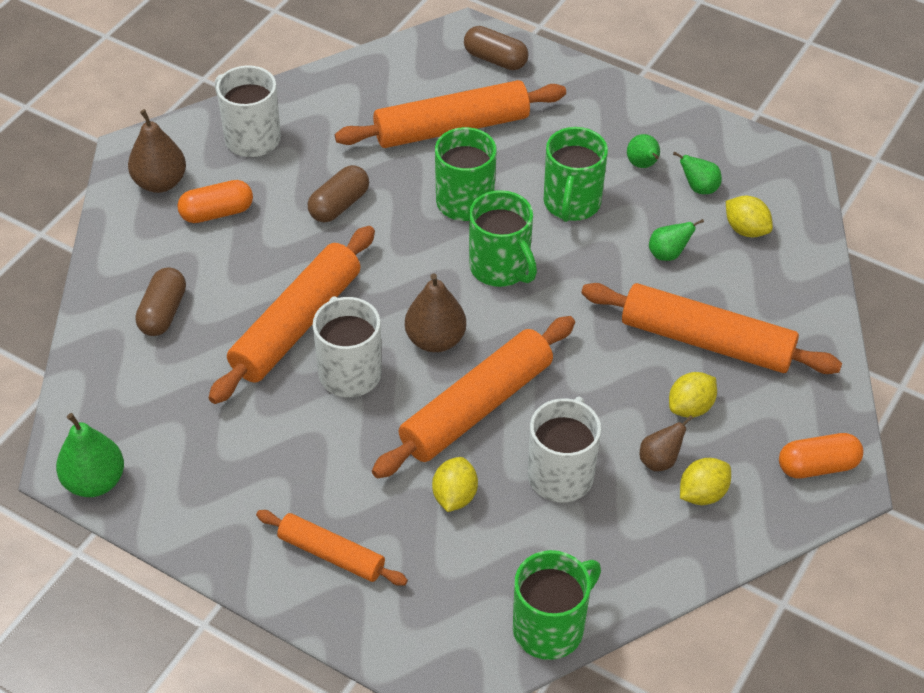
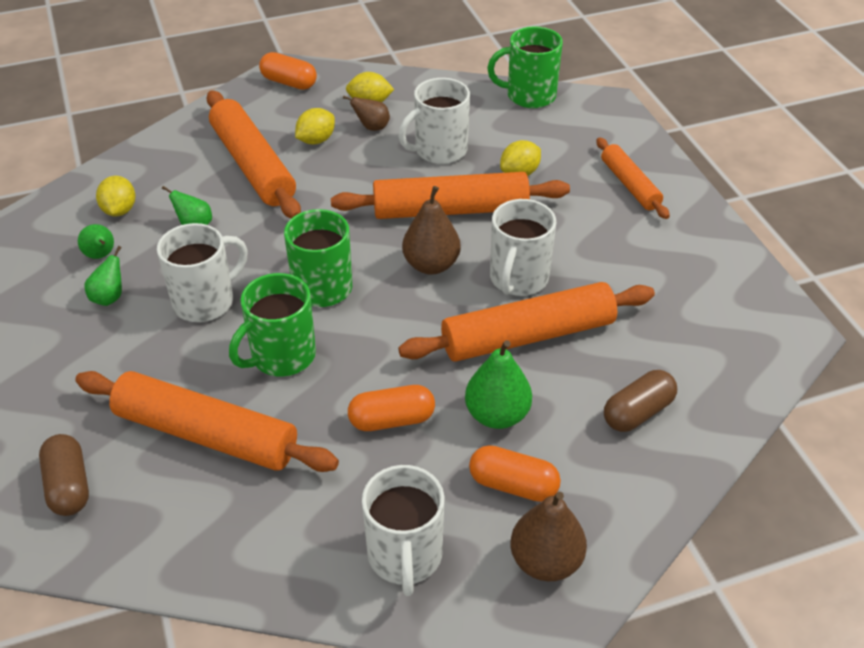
camera: 140 degrees left, 5 degrees down
(95, 481) = (778, 310): green pear -> green pear (497, 415)
(339, 205) = (392, 420): brown capsule -> orange capsule
(571, 203) = (205, 301): green mug -> white mug
(690, 407) = (316, 140): yellow lemon -> yellow lemon turned 45 degrees counterclockwise

